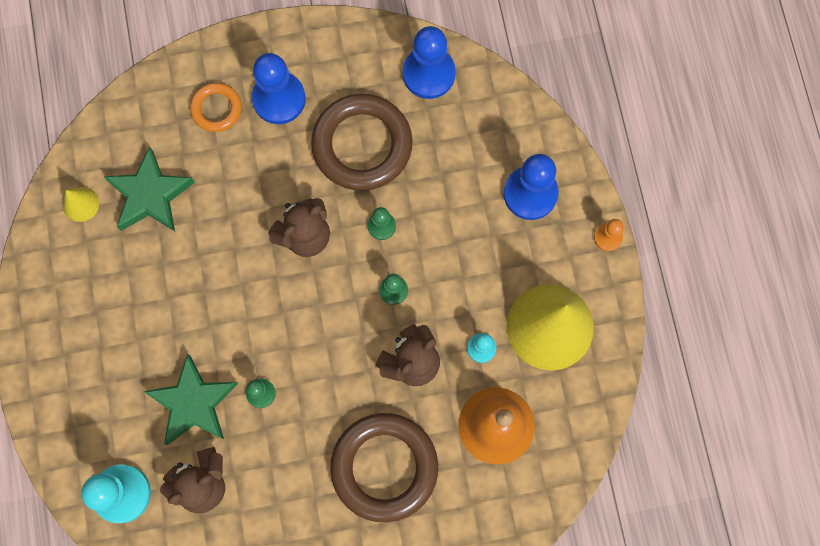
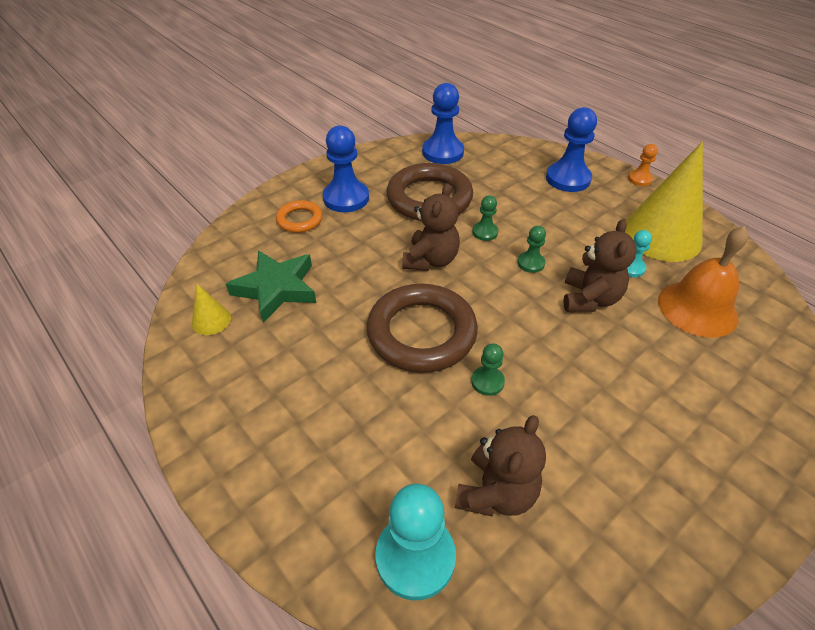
camera: 30 degrees left, 30 degrees down
(193, 403) = (429, 423): green star -> none
(384, 467) = (649, 383): brown ring -> brown ring (421, 332)

